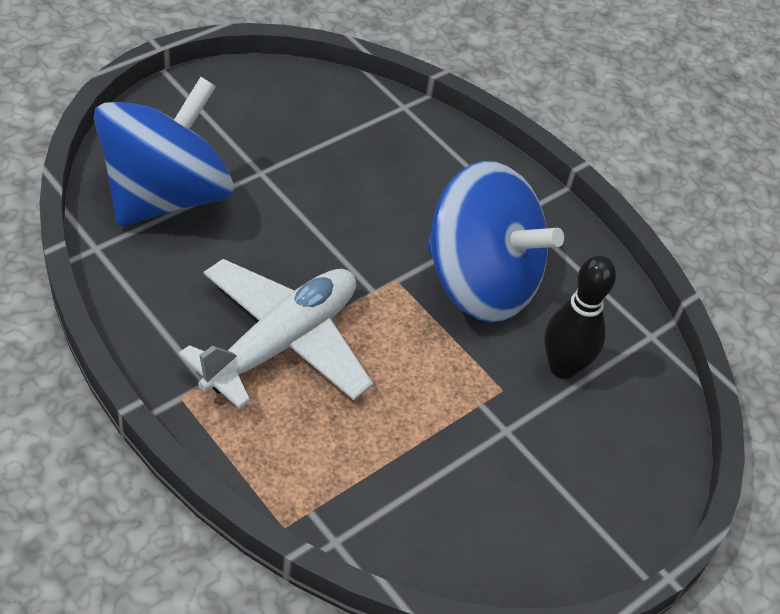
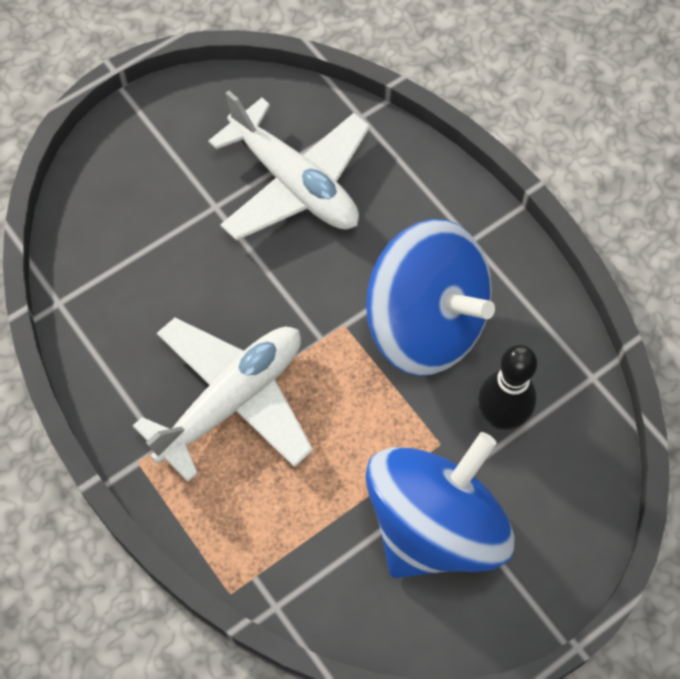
camera: 10 degrees right, 15 degrees up
(166, 196) = (124, 240): blue spinning top -> blue spinning top (435, 526)
(340, 157) = (294, 183): none -> white plane

